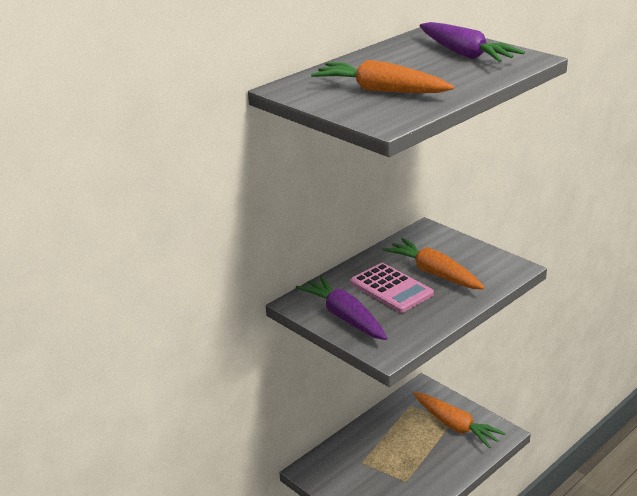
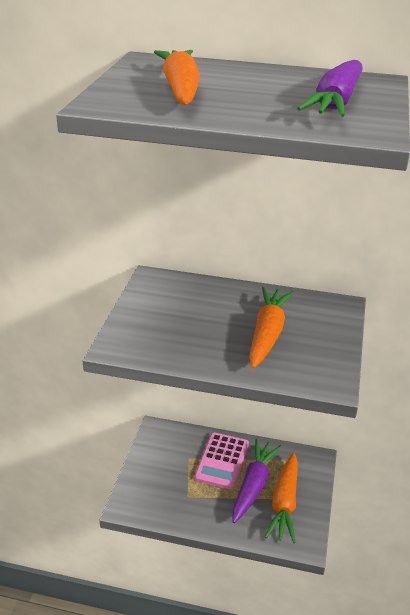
camera: 55 degrees right, 5 degrees up
(344, 317) = (150, 307): purple carrot -> purple carrot (253, 485)
(391, 288) = (217, 317): pink calculator -> pink calculator (222, 461)

